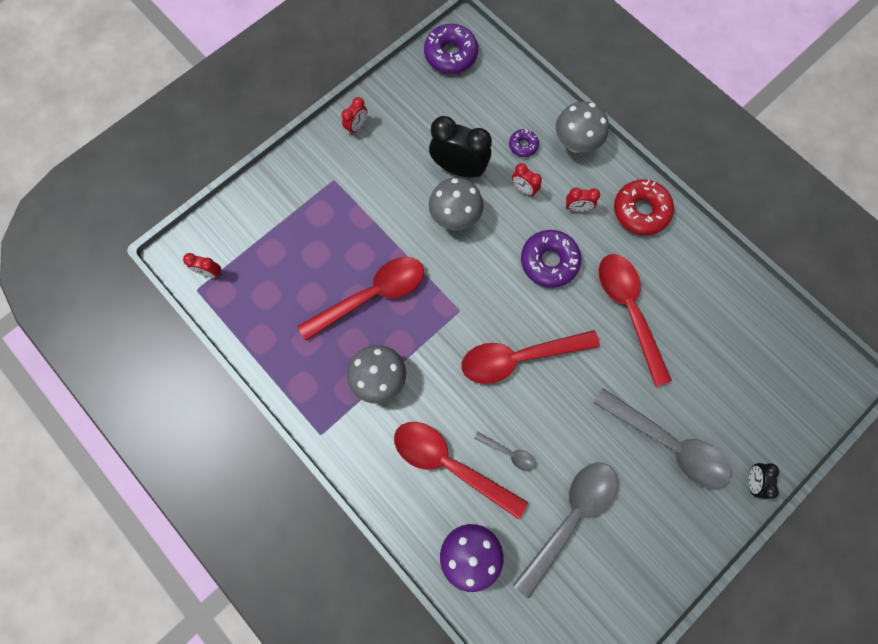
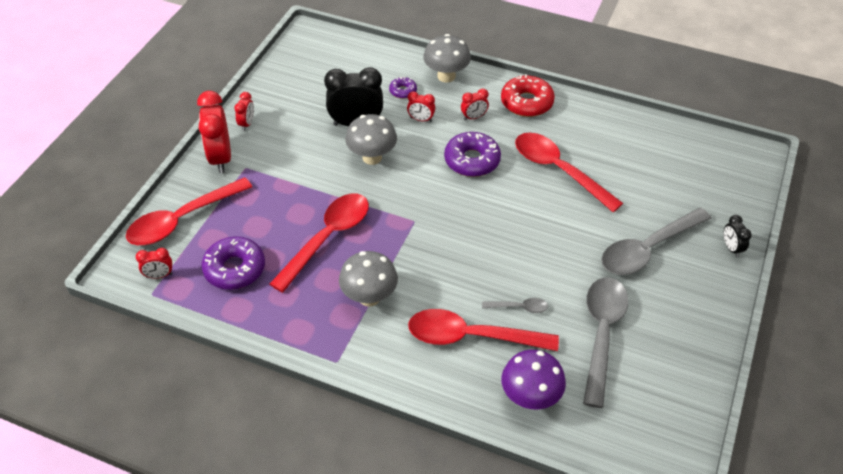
camera: 25 degrees left, 25 degrees down
(316, 159) = (220, 158): none -> red clock
(450, 55) = (305, 51): purple donut -> purple donut (235, 269)
(519, 357) = (487, 235): red spoon -> red spoon (182, 219)
(667, 443) = (648, 249): grey spoon -> grey spoon turned 135 degrees clockwise

